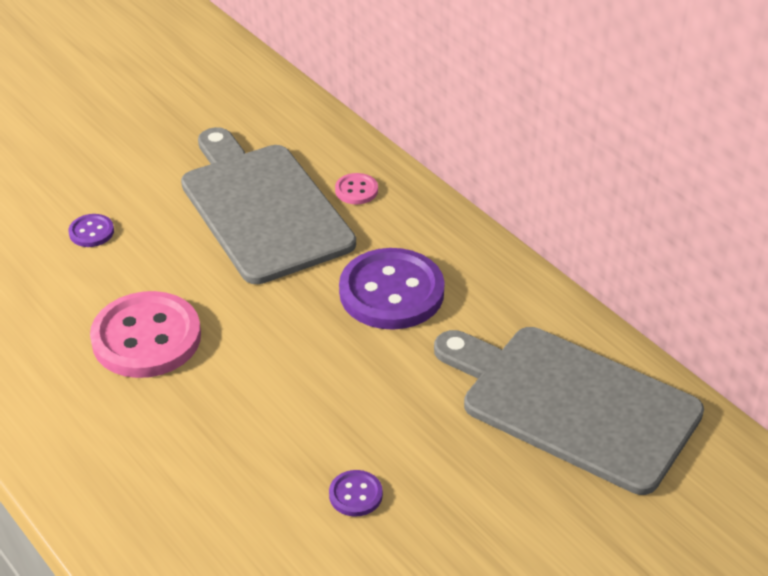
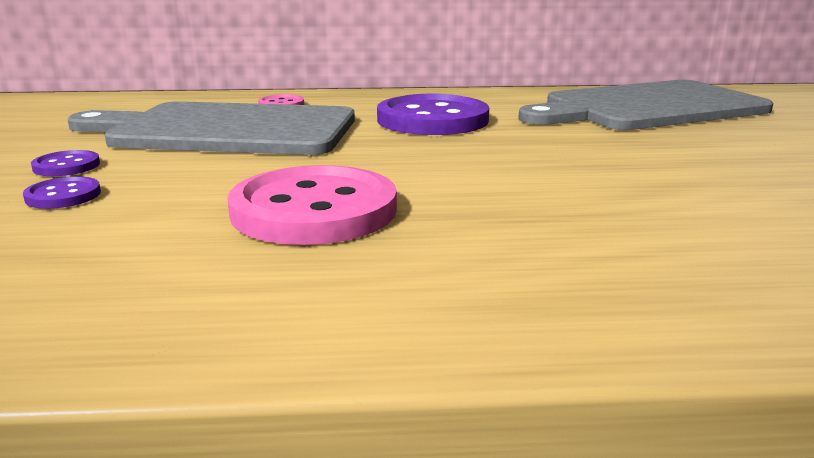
camera: 55 degrees left, 20 degrees down
(355, 495) = (709, 180): purple button -> purple button (66, 166)

